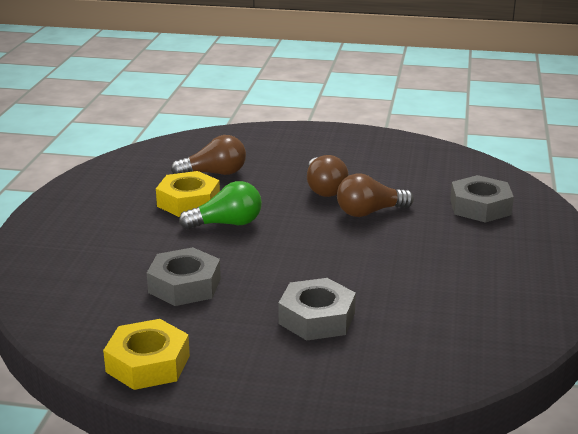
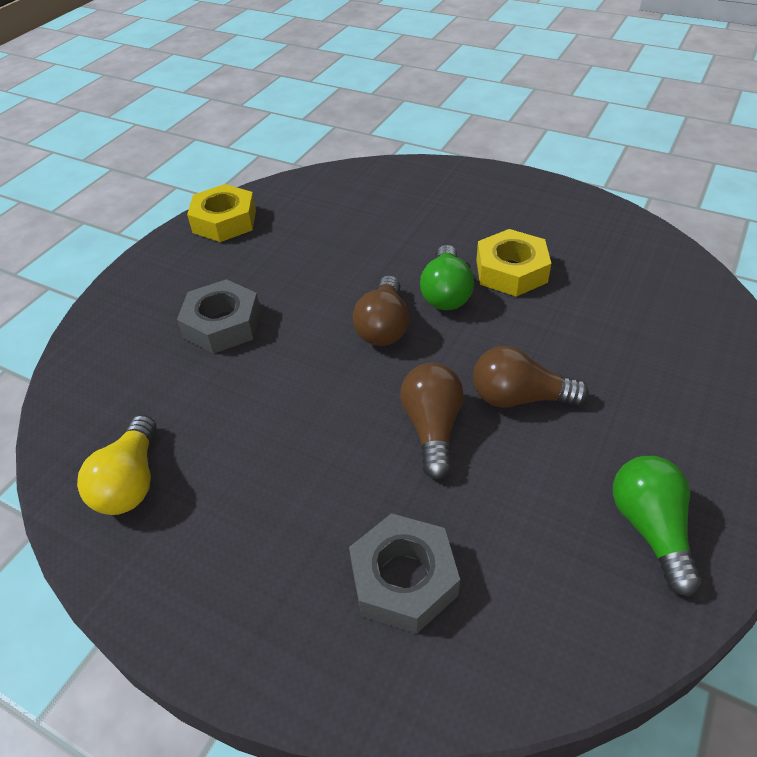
camera: 110 degrees right, 20 degrees up
(184, 285) = (330, 250): grey nut -> none
(214, 173) = (590, 301): brown light bulb -> brown light bulb (383, 326)
(395, 152) = (650, 528): none -> green light bulb
(501, 312) = (131, 481): none -> yellow light bulb

